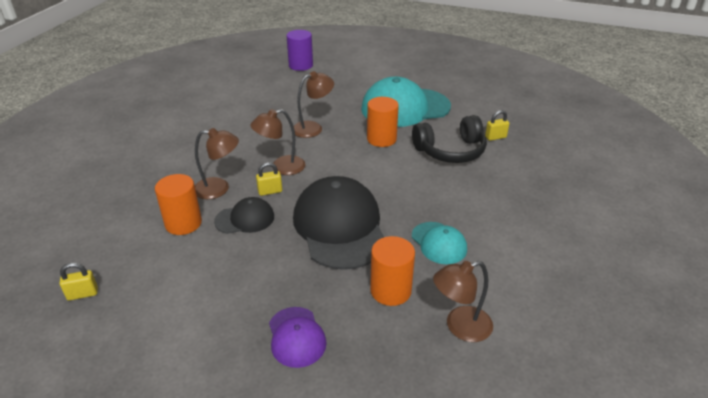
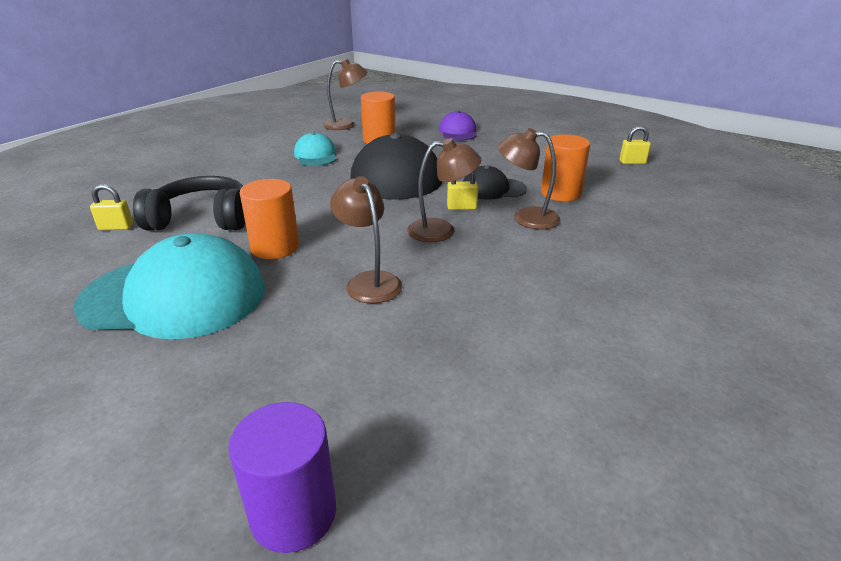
camera: 165 degrees left, 5 degrees down
(313, 128) = (369, 281): brown lamp -> brown lamp turned 75 degrees clockwise

